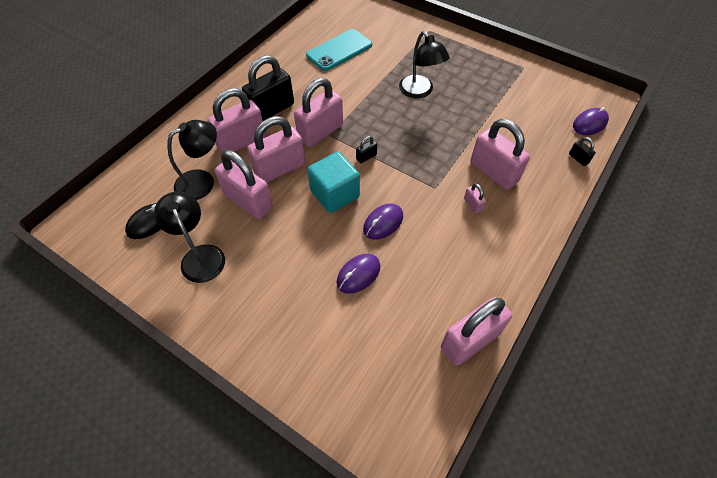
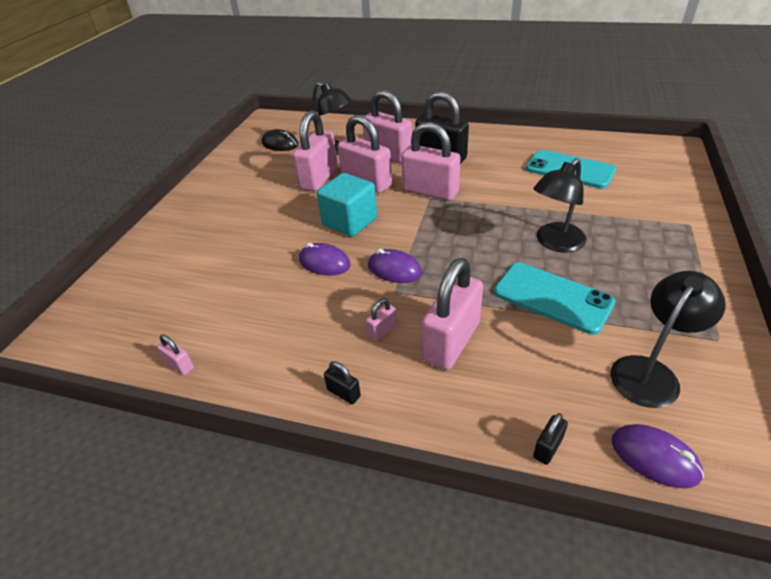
camera: 75 degrees right, 15 degrees down
(200, 256) = (254, 174): black lamp -> black lamp (650, 372)
(358, 274) = (253, 262): purple mouse -> purple mouse (394, 269)
(366, 157) = (413, 229): black padlock -> black padlock (343, 393)
(470, 340) = (180, 365): pink padlock -> pink padlock, size x0.43
(471, 113) = (552, 297): none -> turquoise phone

